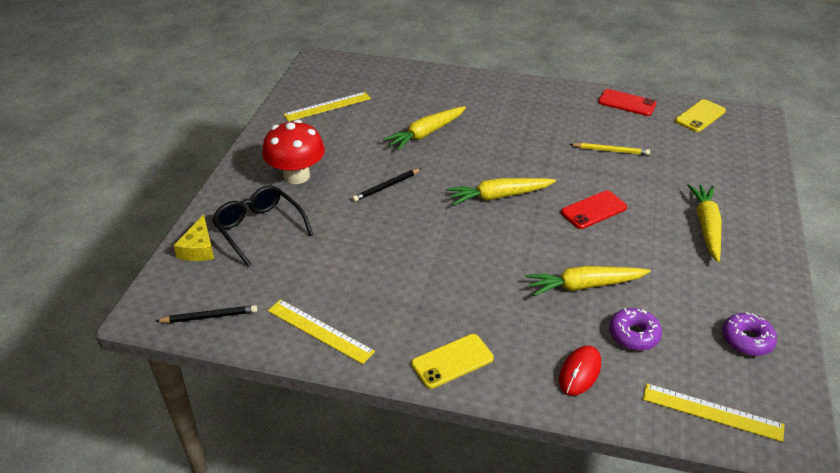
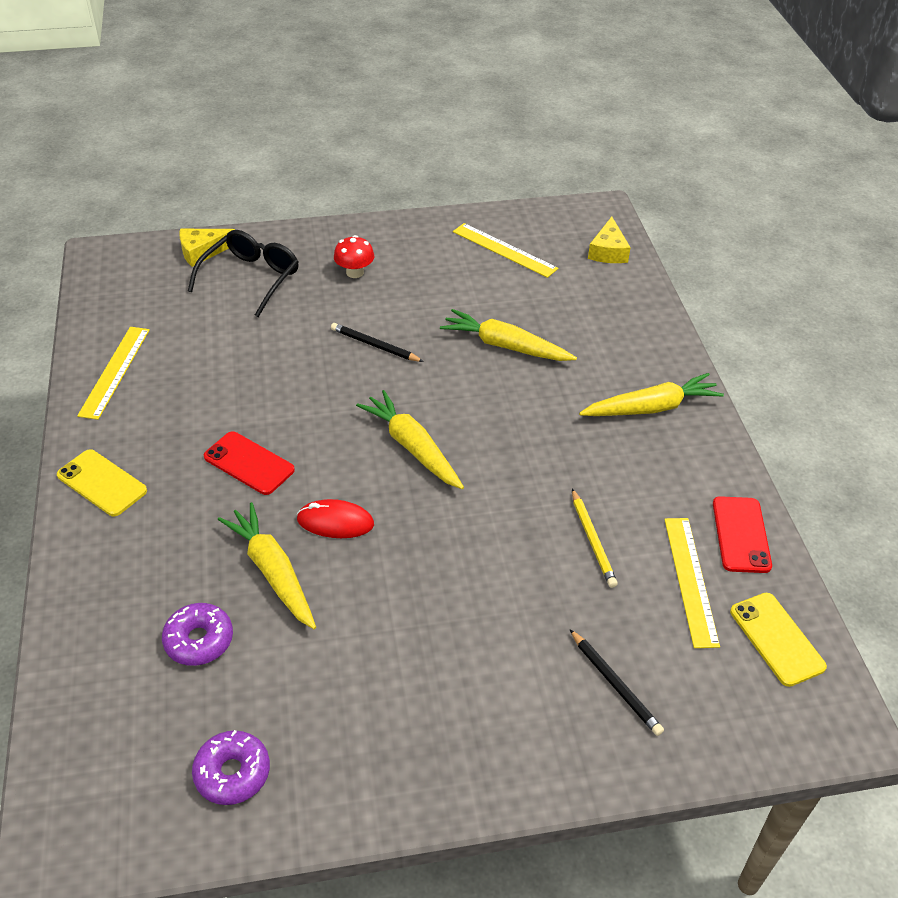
camera: 65 degrees right, 5 degrees up
(209, 316) = (109, 294): black pencil -> black pencil (615, 684)
(296, 176) = (355, 272): red mushroom -> red mushroom, size x0.54
(363, 70) = (608, 251): none -> yellow cheese
(580, 372) = (117, 599): red mouse -> red mouse (335, 522)
(593, 210) = (436, 549): red phone -> red phone (249, 463)
(700, 116) = (777, 639): yellow phone -> yellow phone turned 45 degrees clockwise
(706, 227) = (467, 690): yellow carrot -> yellow carrot (651, 408)
(712, 412) = (86, 747): yellow ruler -> yellow ruler (690, 580)

